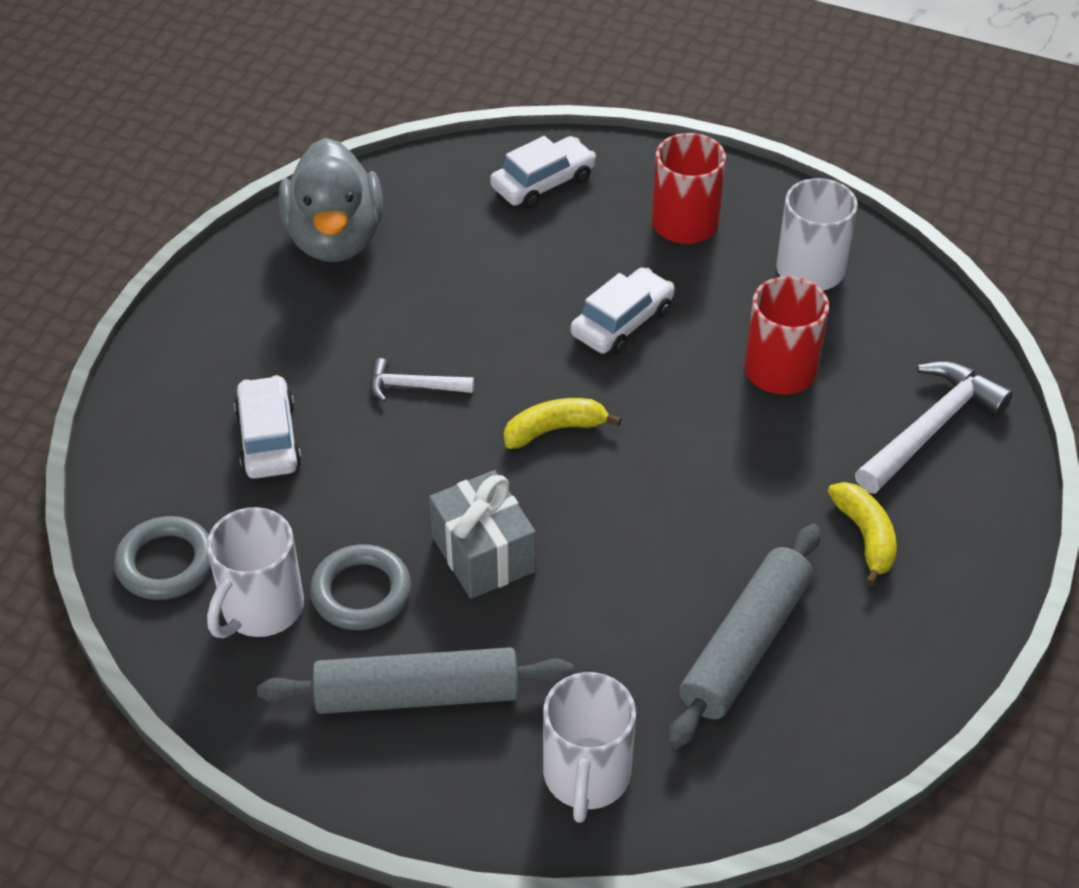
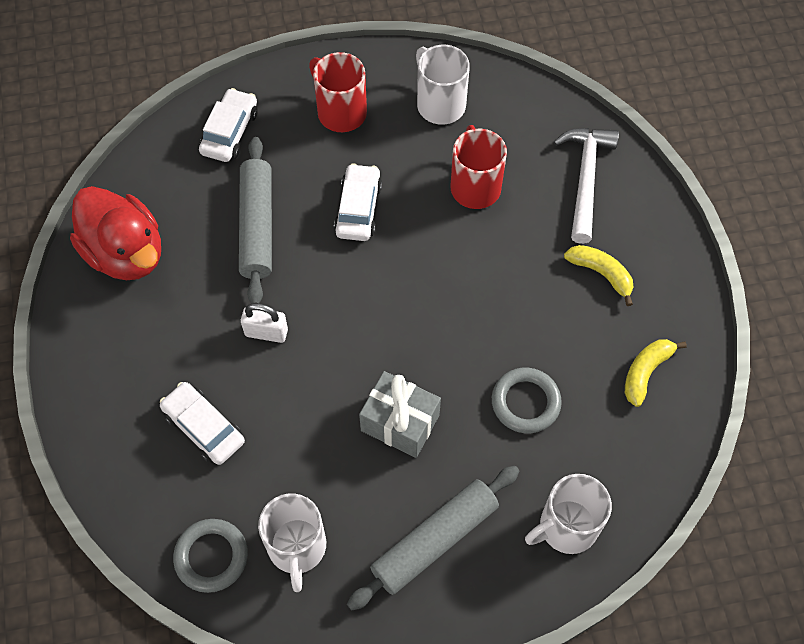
camera: 35 degrees left, 15 degrees up
(335, 239) = (126, 253): grey duck -> red duck
(361, 592) = (348, 496): grey ring -> grey ring (525, 402)
(414, 386) = (266, 332): white hammer -> white padlock
(554, 429) = (376, 310): yellow banana -> yellow banana (645, 372)
(586, 776) = (566, 527): white mug -> white mug turned 90 degrees clockwise
(745, 645) = (589, 386): grey rolling pin -> grey rolling pin (257, 226)

